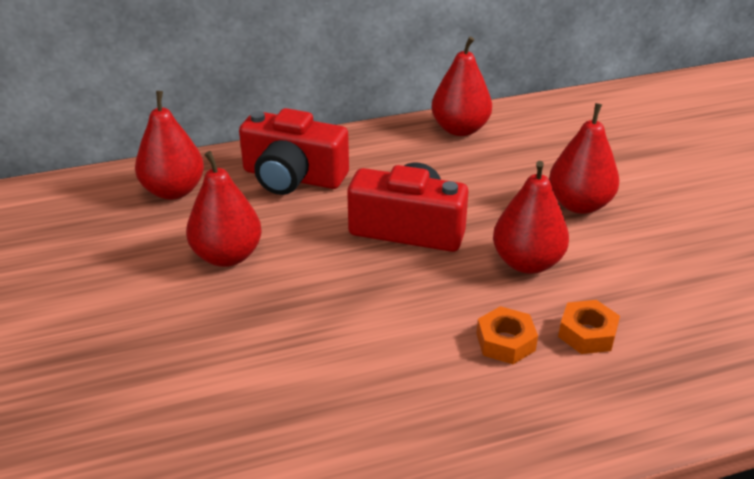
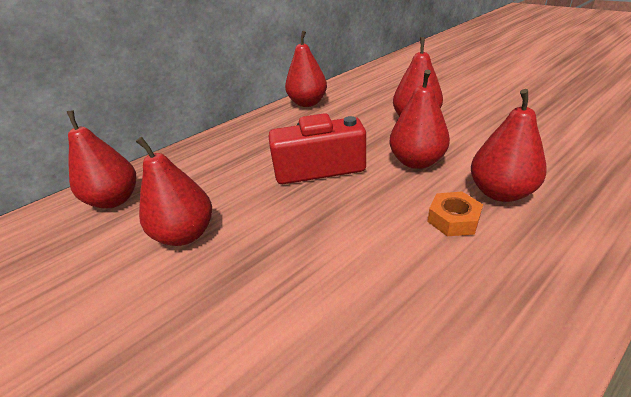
camera: 20 degrees left, 0 degrees up
(293, 177) = (210, 161): red camera -> none
(587, 333) = (500, 192): orange nut -> red pear

